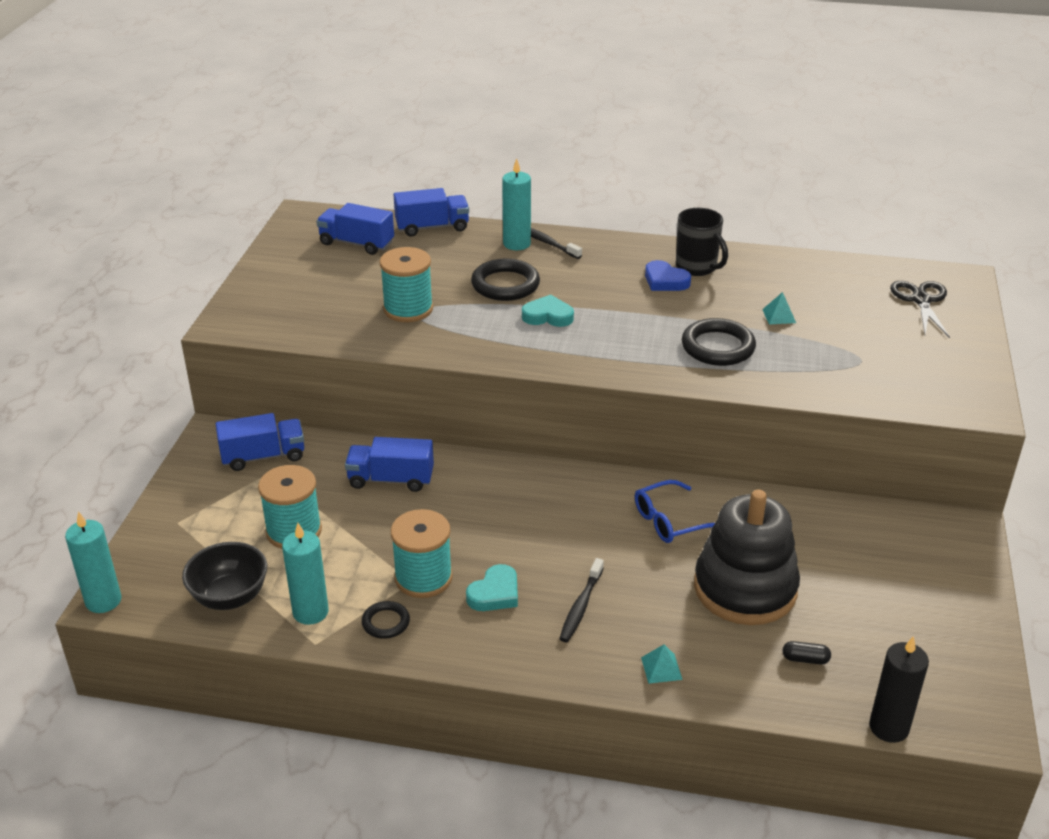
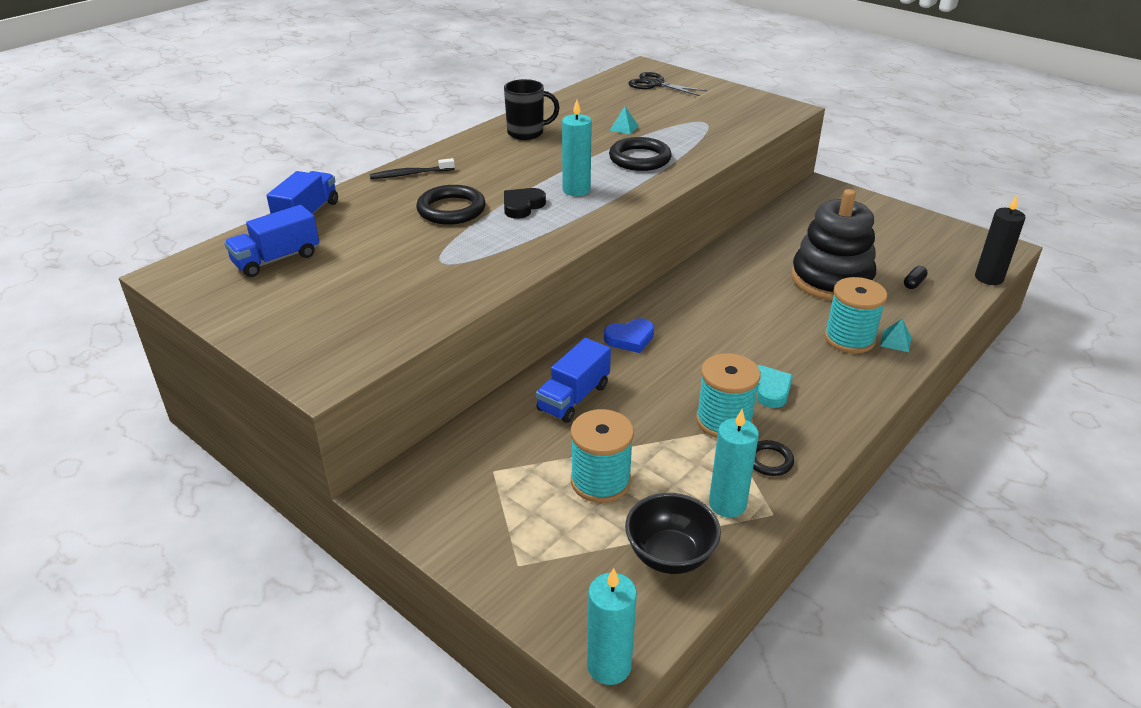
camera: 60 degrees left, 0 degrees up
(263, 456) = (463, 468): blue truck -> none
(408, 309) = (431, 265): turquoise spool -> turquoise spool (849, 339)
(516, 244) = (394, 186): turquoise candle -> turquoise candle (576, 190)
(548, 316) = (522, 206): turquoise heart -> black heart
(581, 606) = (809, 353): black toothbrush -> none
(665, 281) = (530, 149): blue heart -> blue heart (630, 339)
(670, 521) = (738, 282): blue glasses -> none

